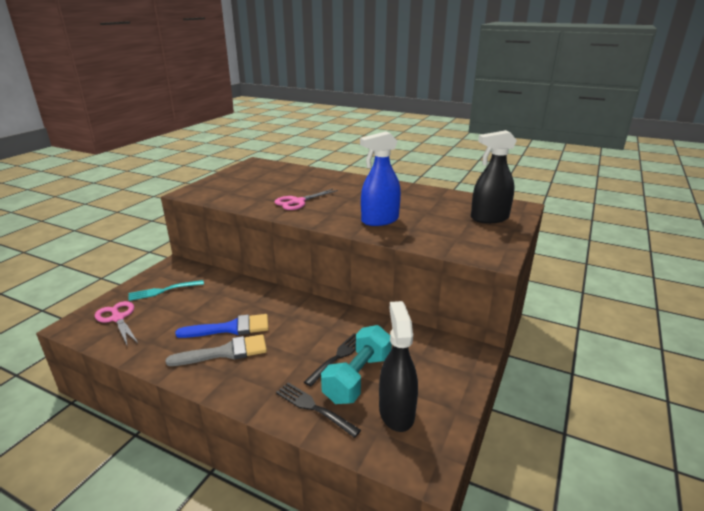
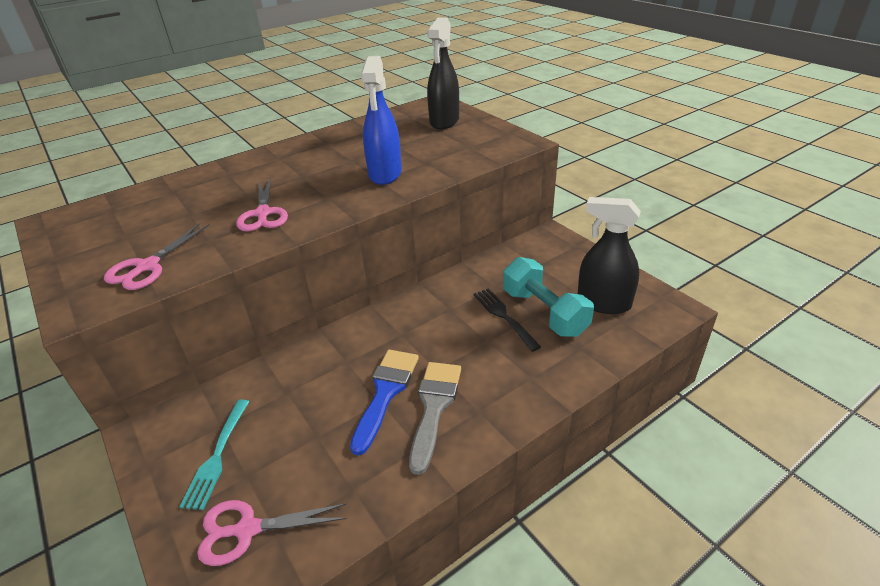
camera: 60 degrees left, 10 degrees up
(228, 193) = (147, 266): none -> pink scissors
(314, 408) = (573, 354): black fork -> none

